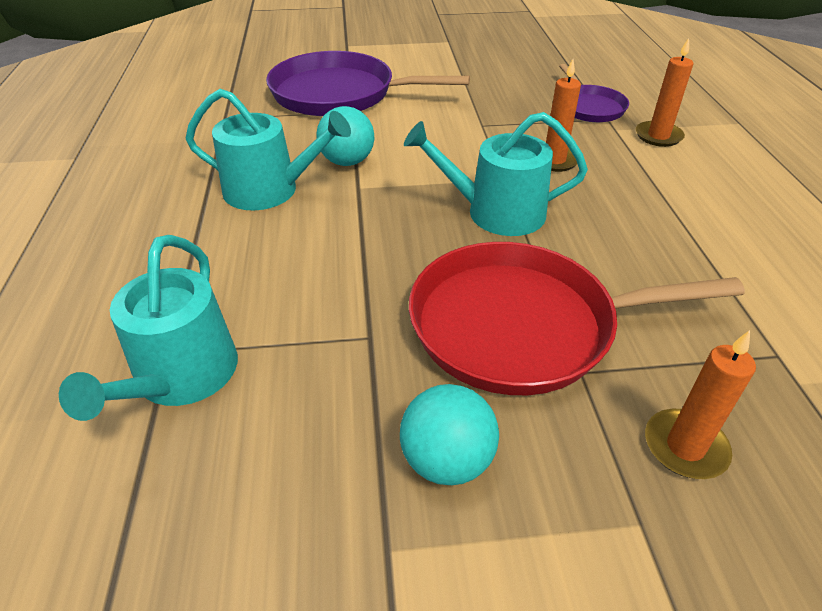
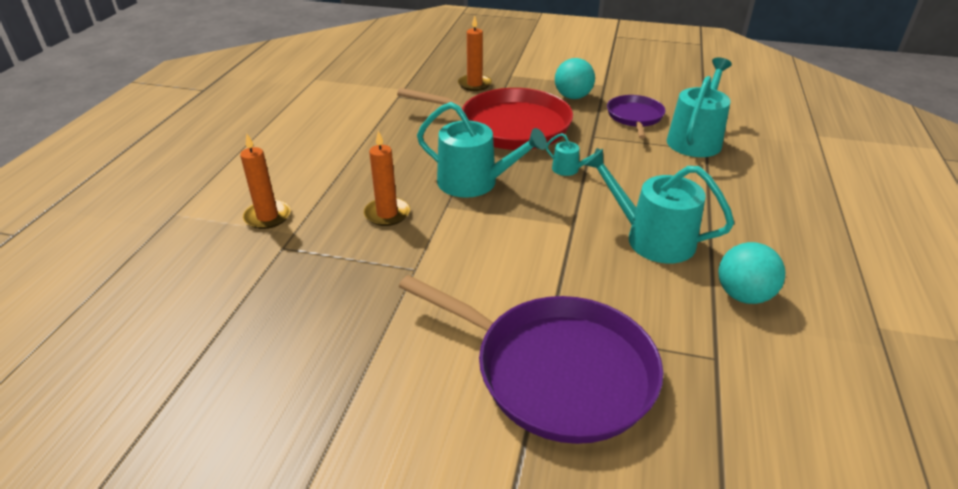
camera: 160 degrees left, 5 degrees down
(347, 162) = (575, 254): turquoise ball -> turquoise ball (743, 295)
(387, 258) = (569, 169): none -> turquoise watering can
(589, 107) = (279, 268): purple pan -> purple pan (635, 117)

